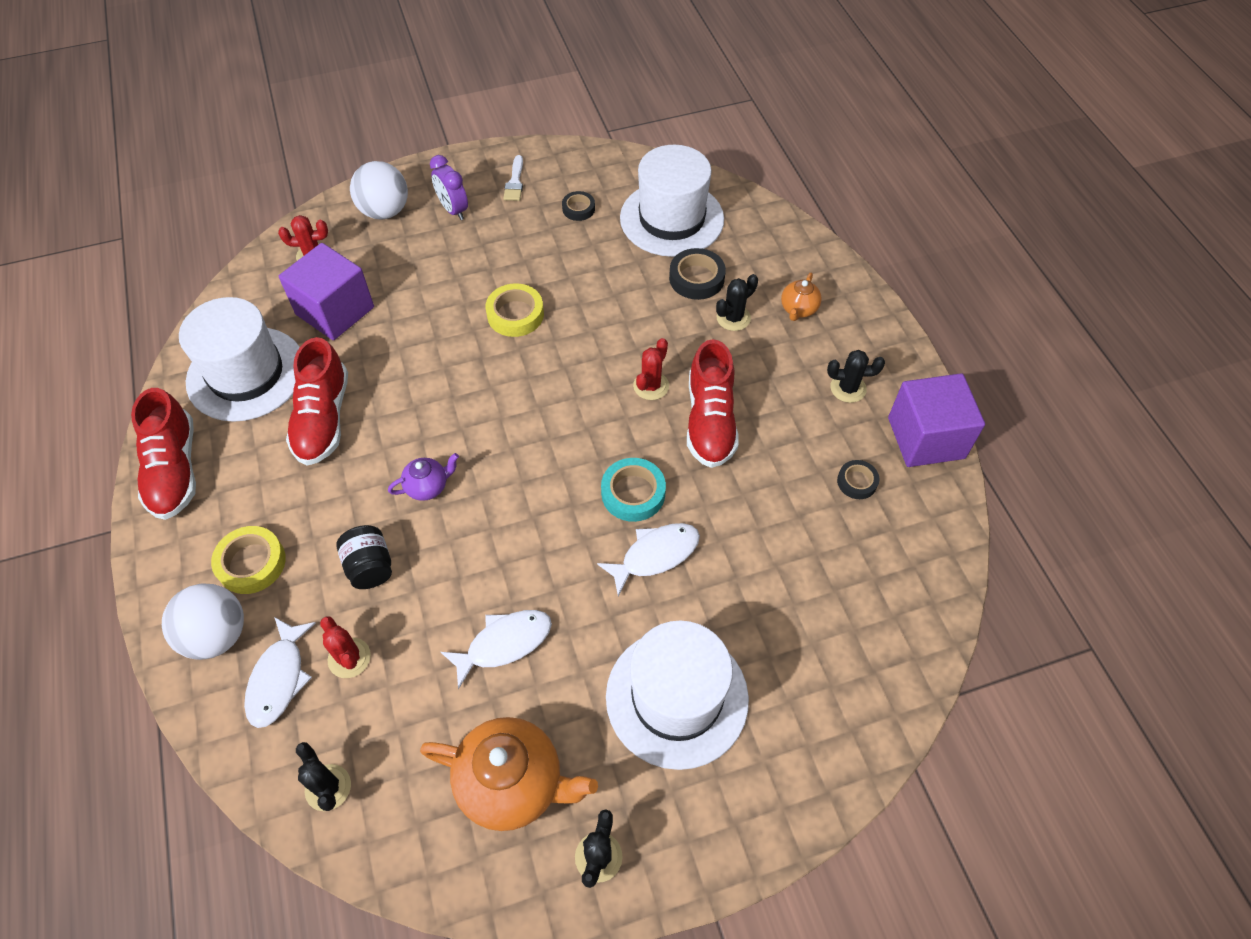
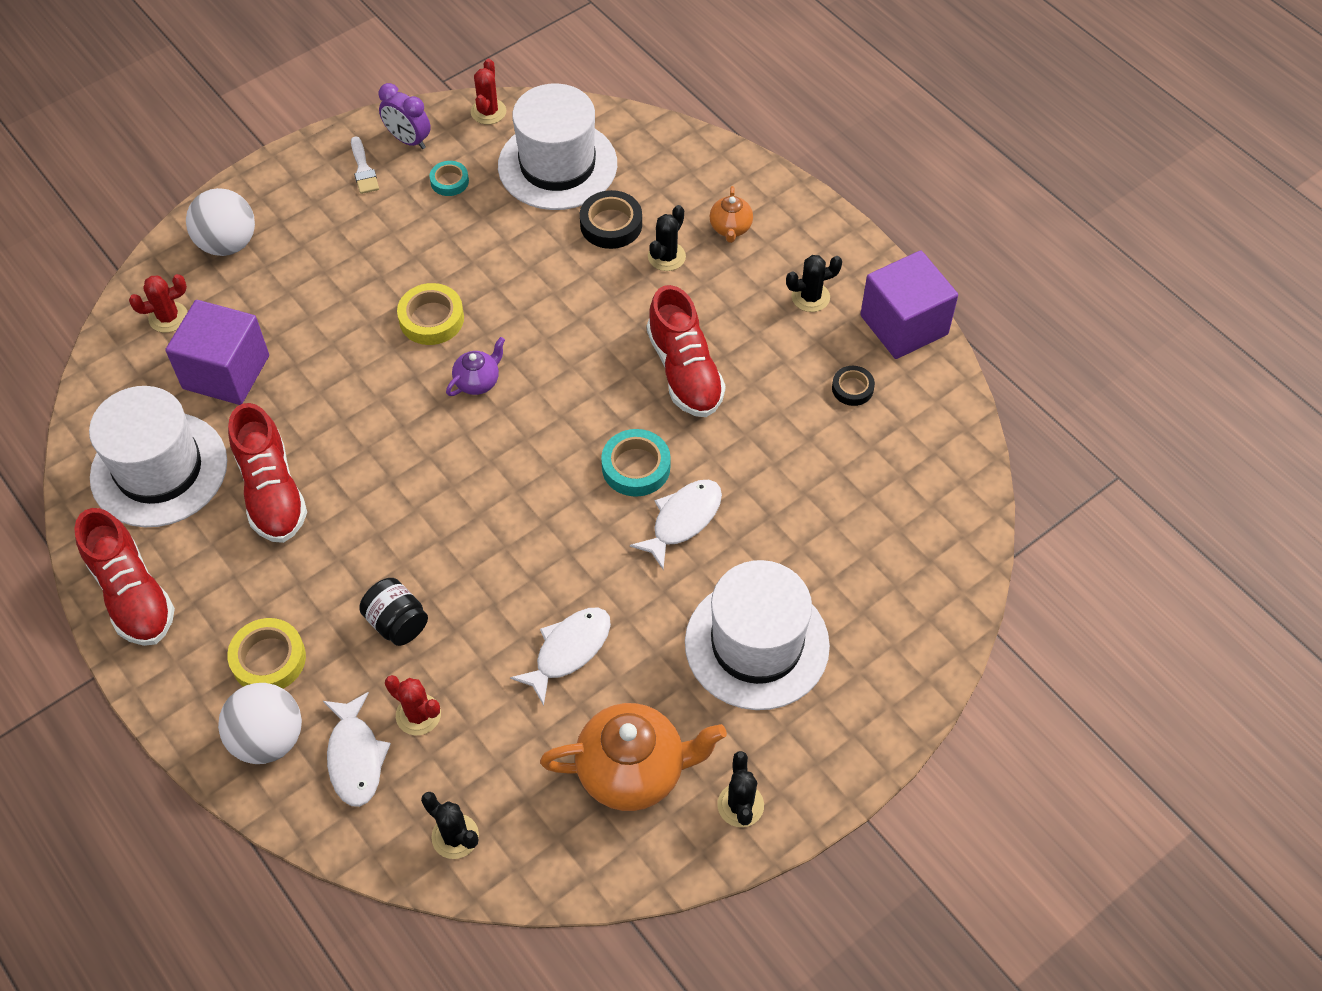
camera: 20 degrees left, 0 degrees up
(428, 487) = (420, 526): purple teapot -> purple teapot (478, 382)
(453, 210) = (307, 221): purple clock -> purple clock (408, 140)
(578, 209) = (449, 181): black tape -> turquoise tape
(651, 386) = (609, 353): red cactus -> red cactus (488, 112)

